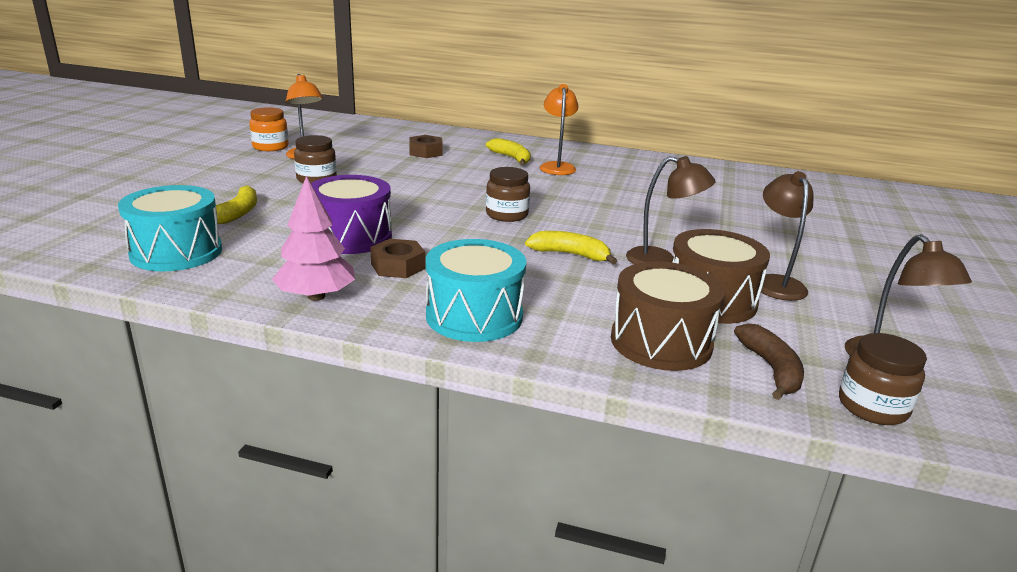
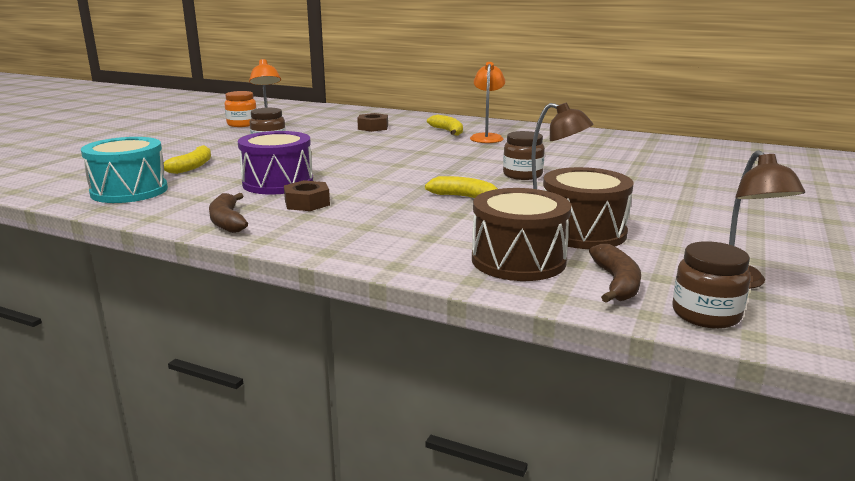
camera: 10 degrees right, 5 degrees down
(316, 296) = (227, 221): pink tree -> brown banana
(474, 316) = (355, 238): turquoise drum -> none
(507, 215) = (422, 170): brown jar -> brown jar (522, 175)
(775, 283) = (655, 221): brown lamp -> none

